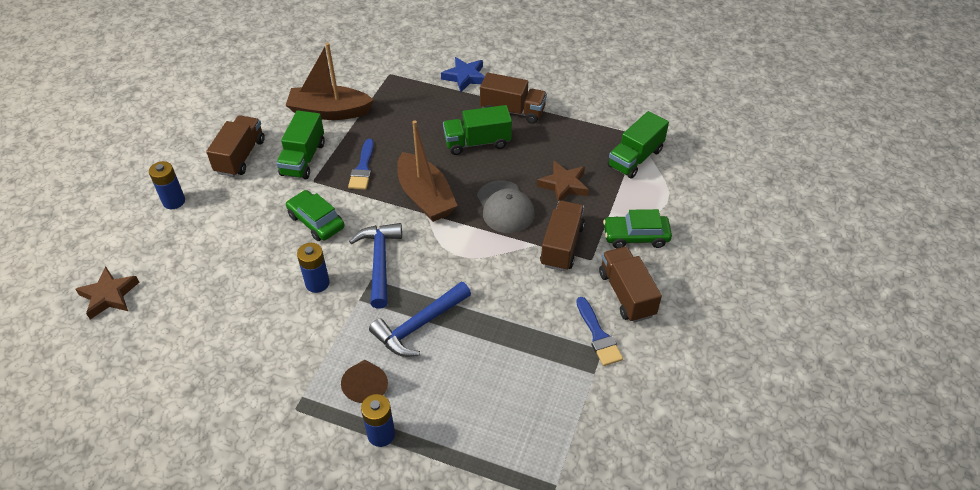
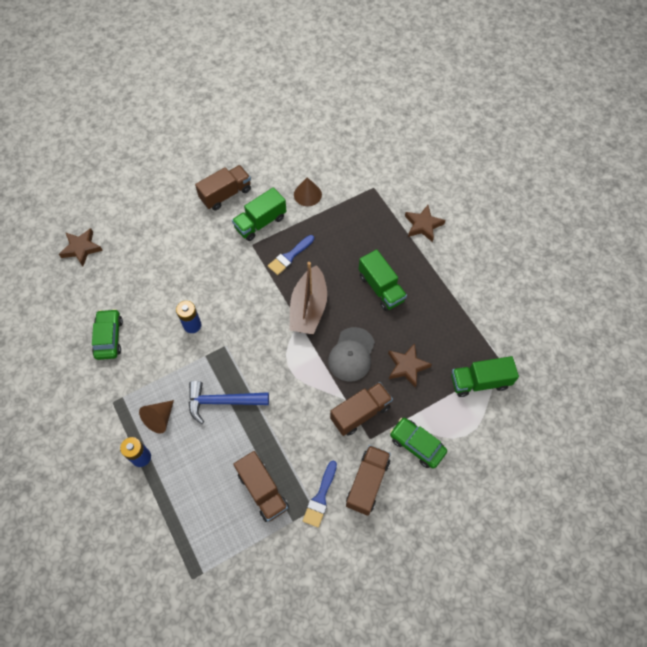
camera: 40 degrees right, 15 degrees up
(174, 201) = (163, 203): blue battery -> none
(316, 221) = (228, 278): green car -> green car (109, 337)
(329, 112) = (307, 194): brown boat -> brown cone
(379, 262) = (239, 337): blue hammer -> none
(465, 77) = (423, 225): blue star -> brown star
(477, 142) = (381, 288): green truck -> green truck turned 150 degrees counterclockwise
(512, 111) = (430, 278): brown truck -> brown truck (262, 490)

